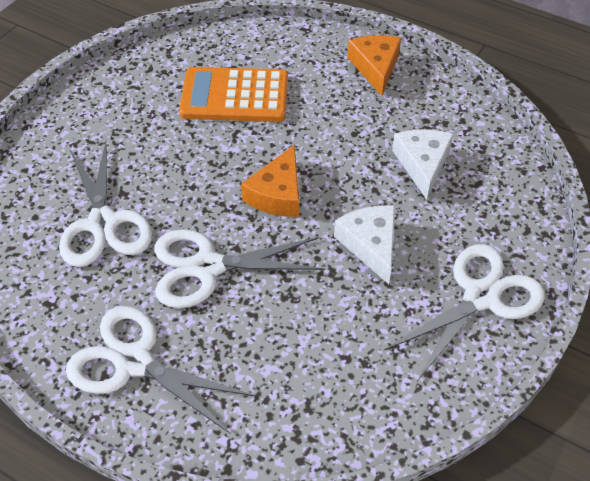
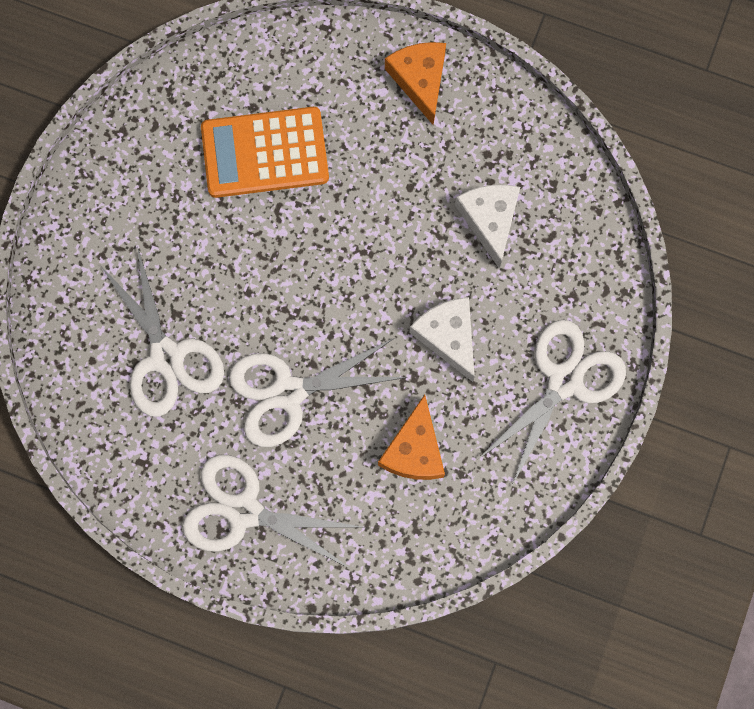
camera: 10 degrees left, 25 degrees up
(278, 194) = (341, 287): orange cheese -> orange cheese (414, 450)

